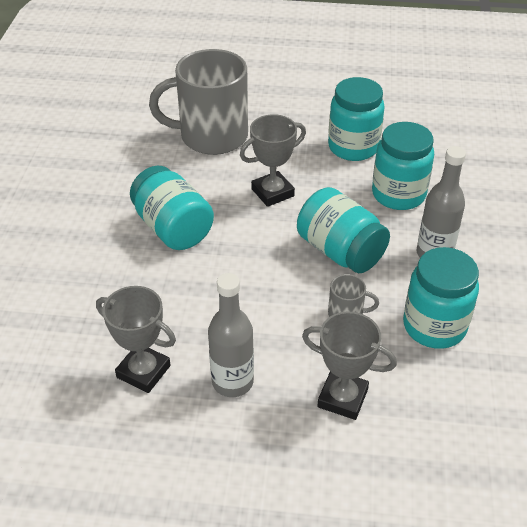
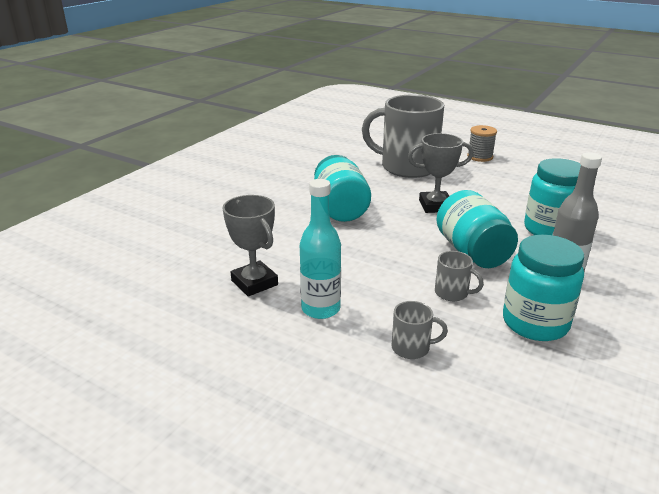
camera: 25 degrees right, 15 degrees down
(232, 382) = (320, 309): grey bottle -> turquoise bottle
(282, 96) = (480, 157): none -> grey spool
(342, 398) = (412, 348): grey trophy -> grey mug
(353, 147) = (524, 194): turquoise jar -> none

